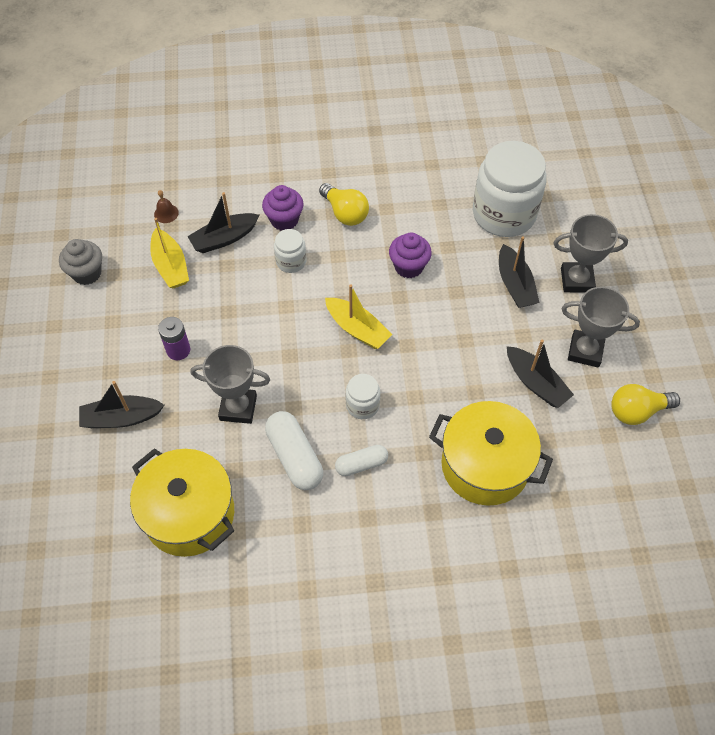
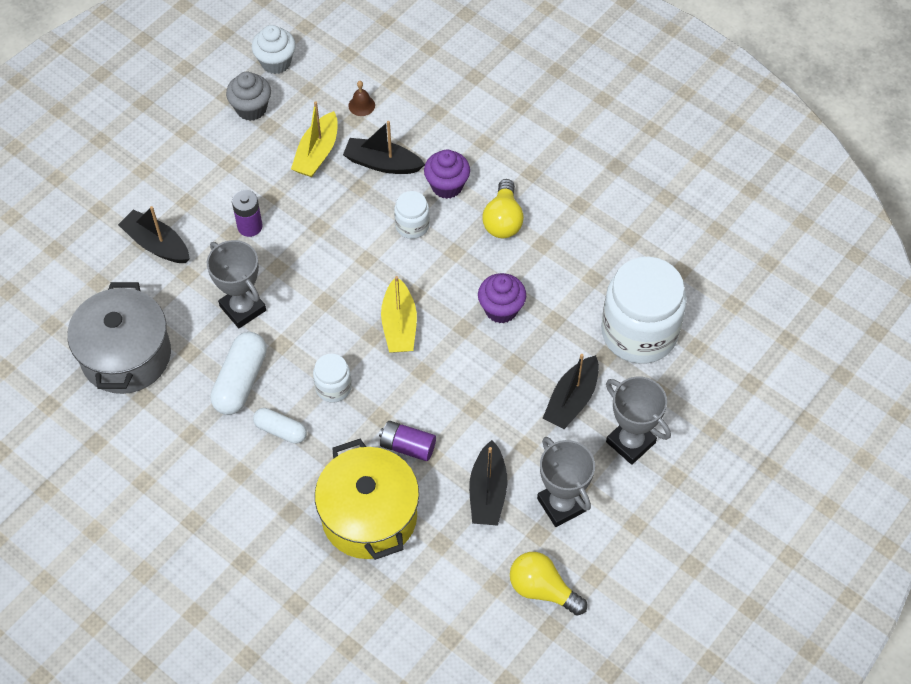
camera: 45 degrees right, 0 degrees up
(70, 230) = (276, 62): none -> white cupcake
(189, 514) = (126, 355): yellow pot -> grey pot
(454, 399) = (407, 446): none -> purple battery

